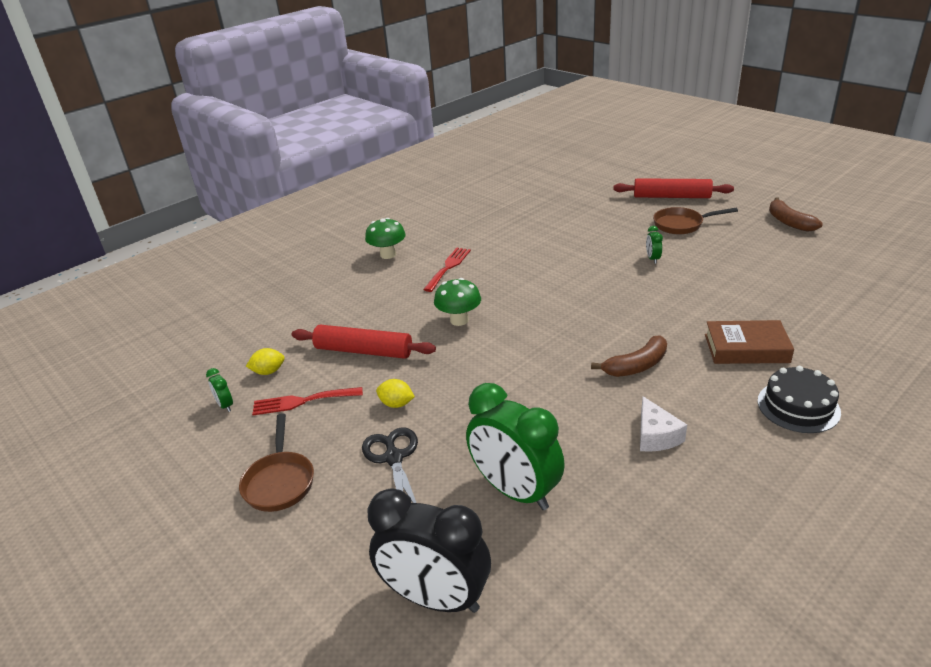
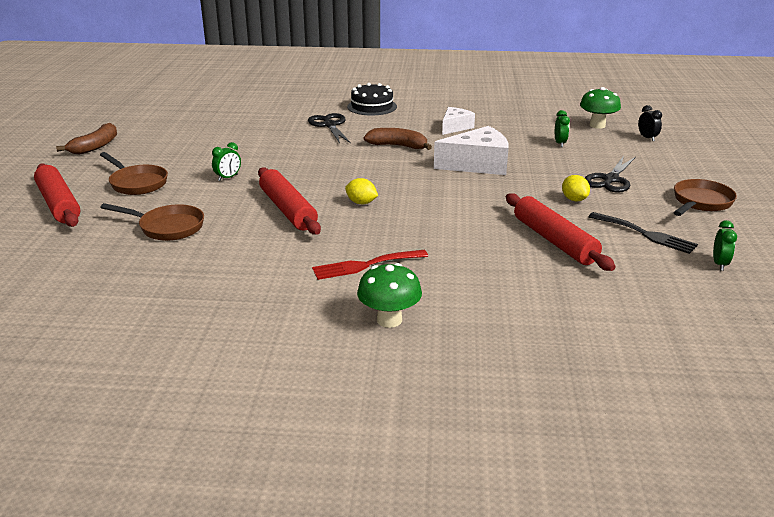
camera: 135 degrees left, 5 degrees down
(268, 372) = (658, 270): yellow lemon -> yellow lemon (361, 203)
(302, 401) = (646, 234): red fork -> black fork
(436, 598) = (647, 138): black clock -> black clock, size x0.40
(459, 320) = (444, 220): green mushroom -> green mushroom (597, 125)
(515, 491) = (560, 143): green clock -> green clock, size x0.40
(533, 392) = (478, 164): none -> white cheese
(562, 265) = (287, 210): none -> red rolling pin
(589, 222) = (167, 227): none -> brown pan
(746, 348) = (329, 125): brown book -> black scissors

